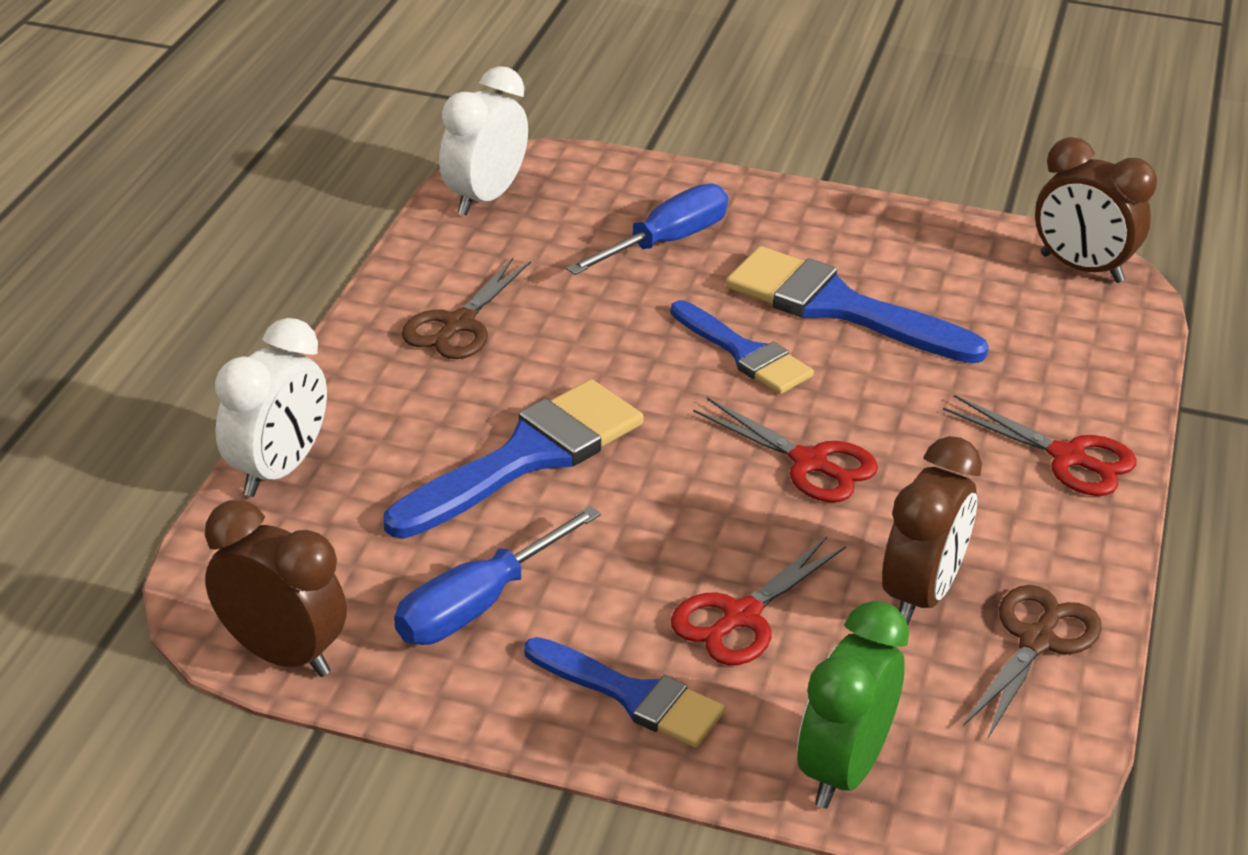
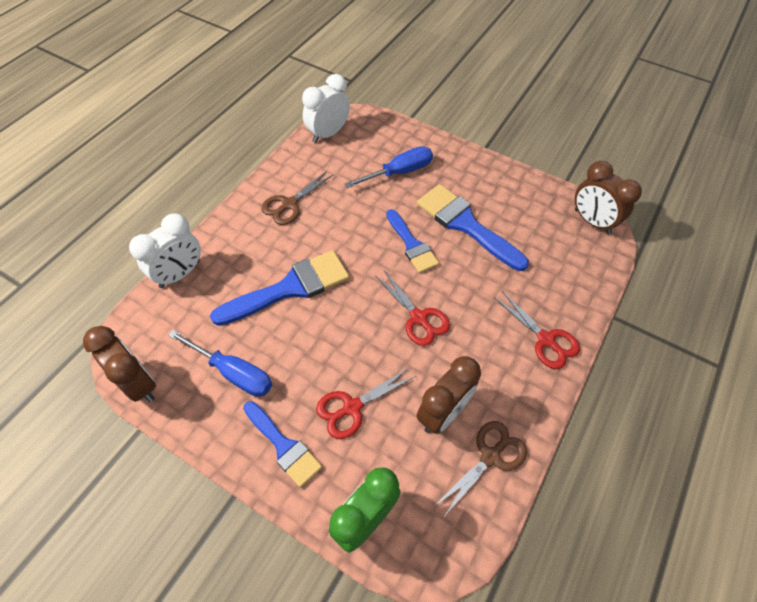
camera: 15 degrees right, 20 degrees up
(476, 605) = (234, 373): blue screwdriver -> blue screwdriver turned 120 degrees counterclockwise

